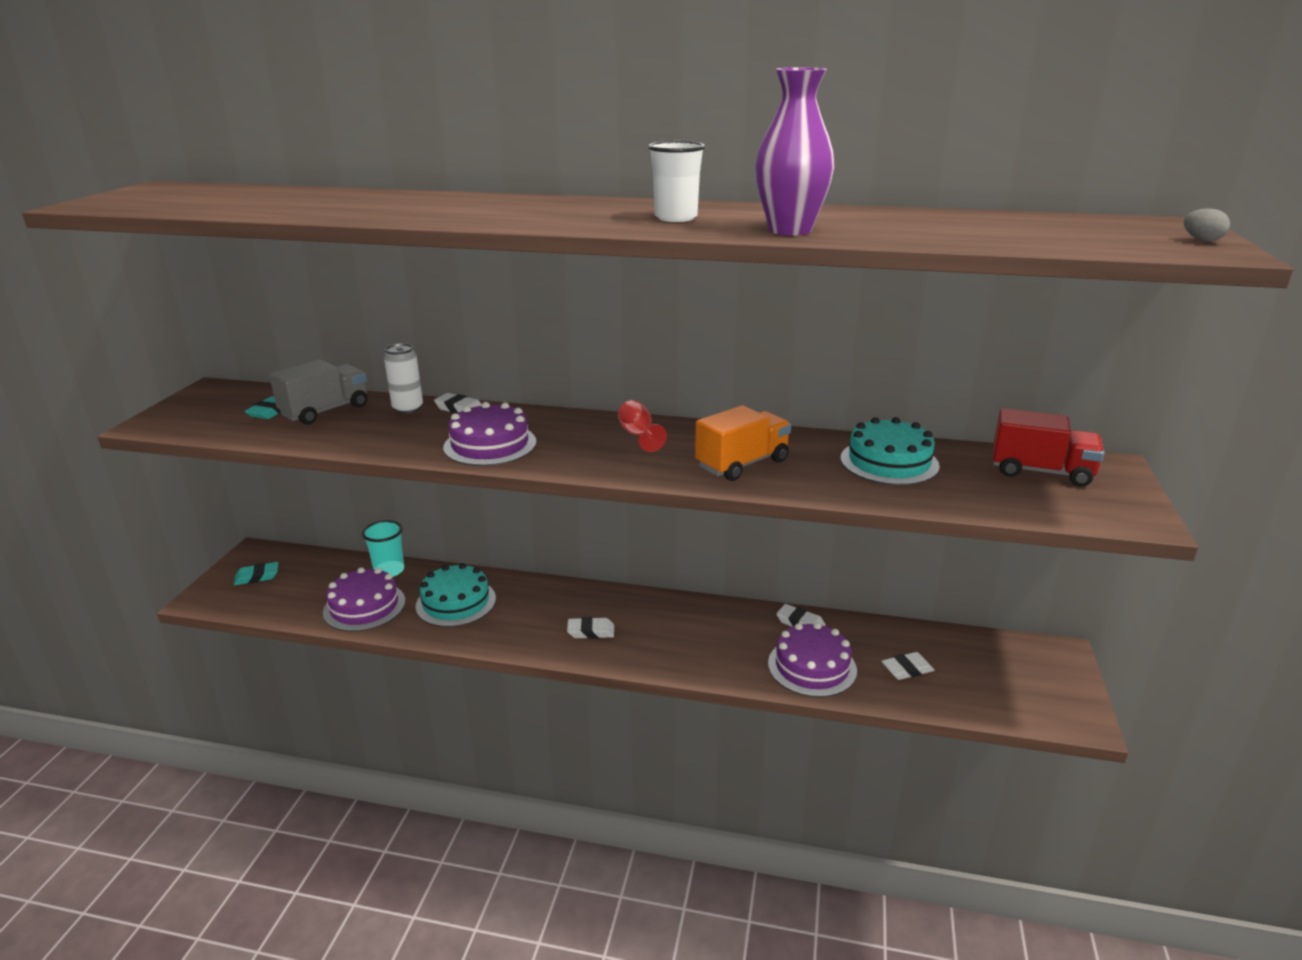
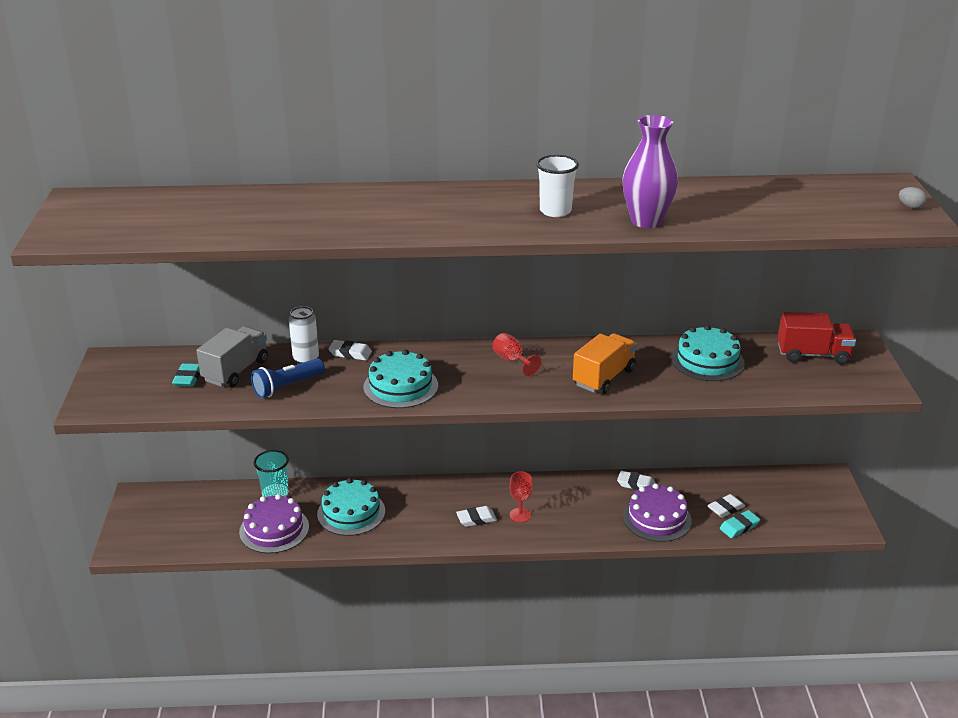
camera: 15 degrees left, 5 degrees up
(257, 577) = (157, 518): turquoise eraser -> turquoise eraser (739, 527)
(365, 430) = (287, 386): none -> blue flashlight
(490, 444) = (400, 386): purple cake -> turquoise cake
(644, 635) = (520, 515): none -> red goblet

